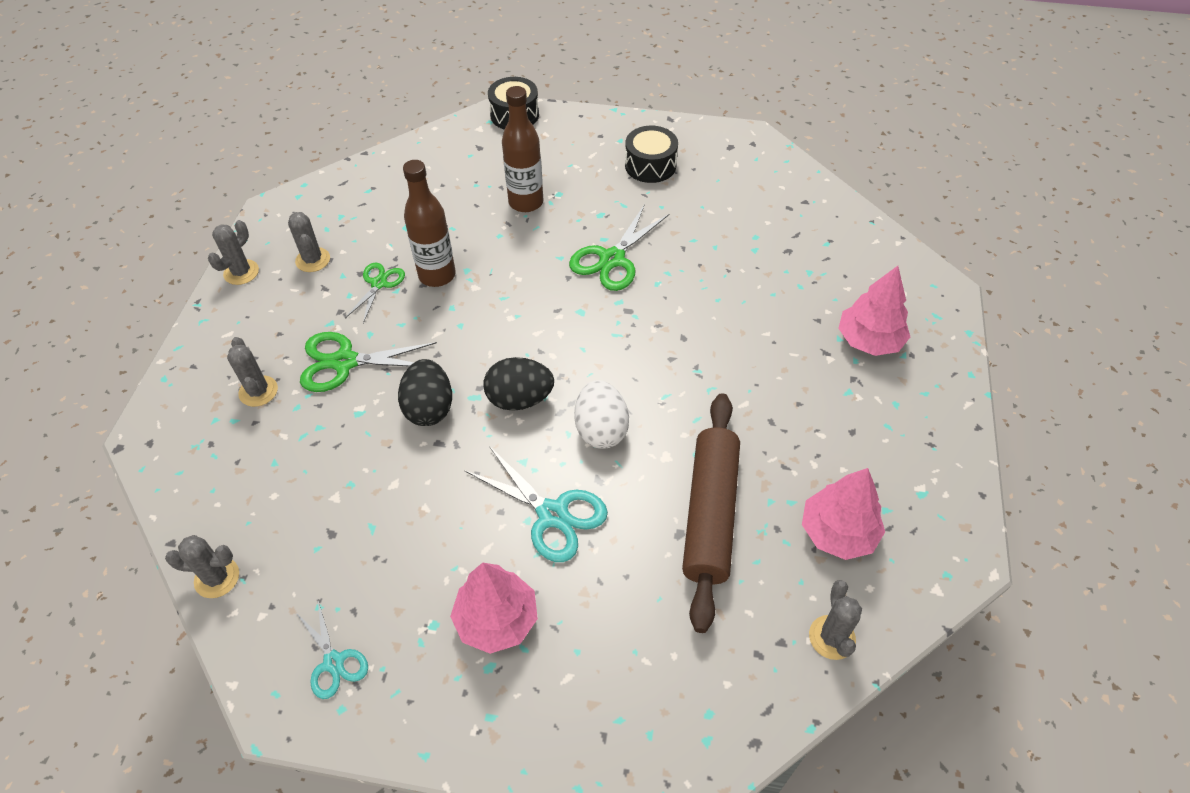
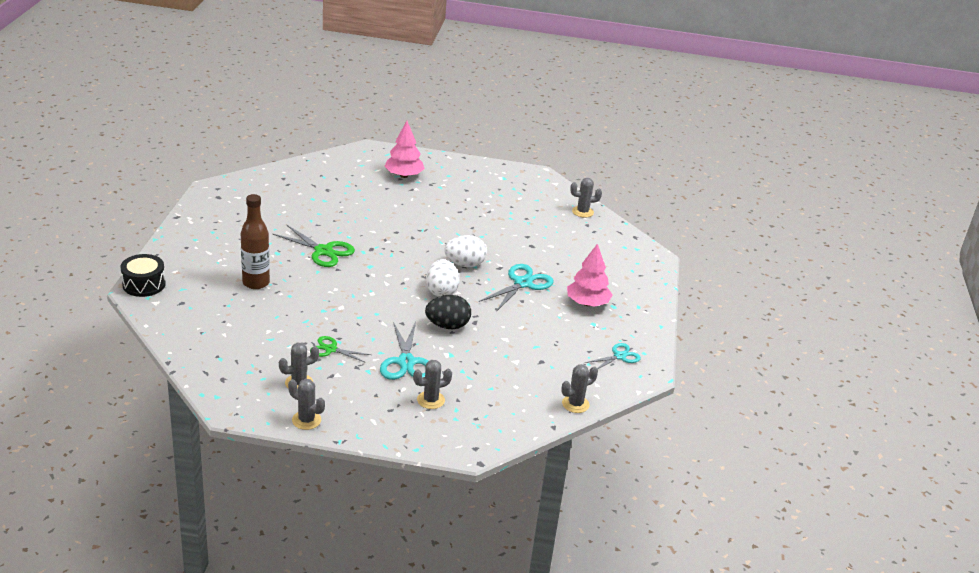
camera: 95 degrees left, 20 degrees down
(217, 578) = (575, 404): grey cactus -> grey cactus turned 60 degrees clockwise
(345, 362) = (406, 362): green scissors -> turquoise scissors
(437, 275) = (326, 323): brown bottle -> none
(520, 399) = (441, 291): black egg -> white egg
(650, 165) = (229, 229): black drum -> none
(710, 514) = (519, 235): brown rolling pin -> none
(838, 532) = (527, 202): pink tree -> none

